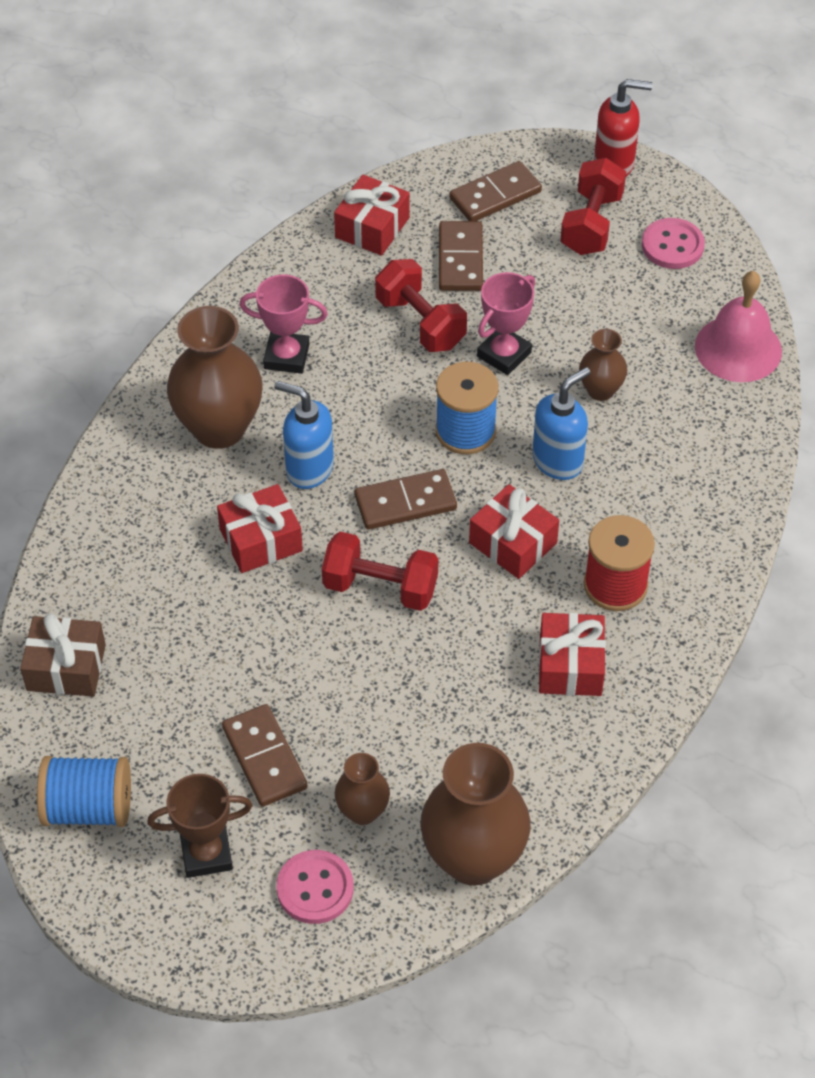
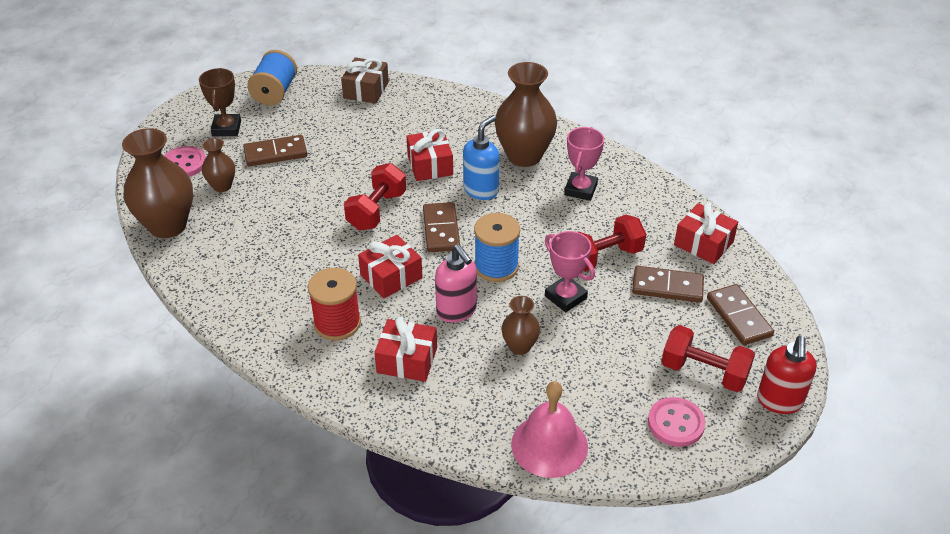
camera: 100 degrees right, 10 degrees down
(558, 461) = (456, 311): blue soap dispenser -> pink soap dispenser
(570, 665) = (281, 289): red gift -> red gift (407, 360)

